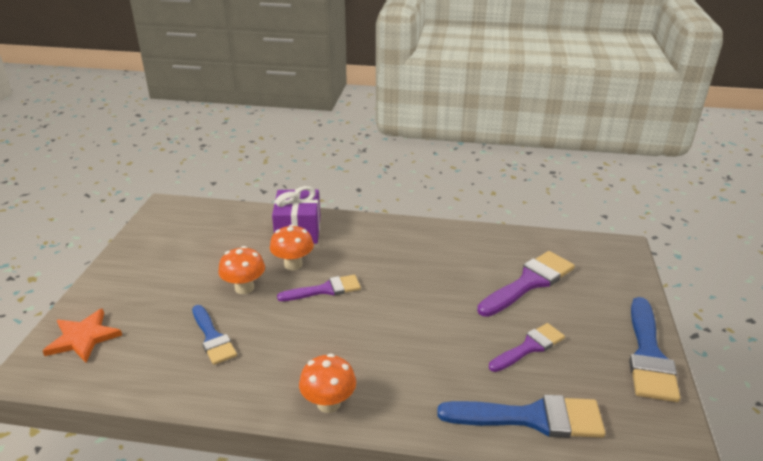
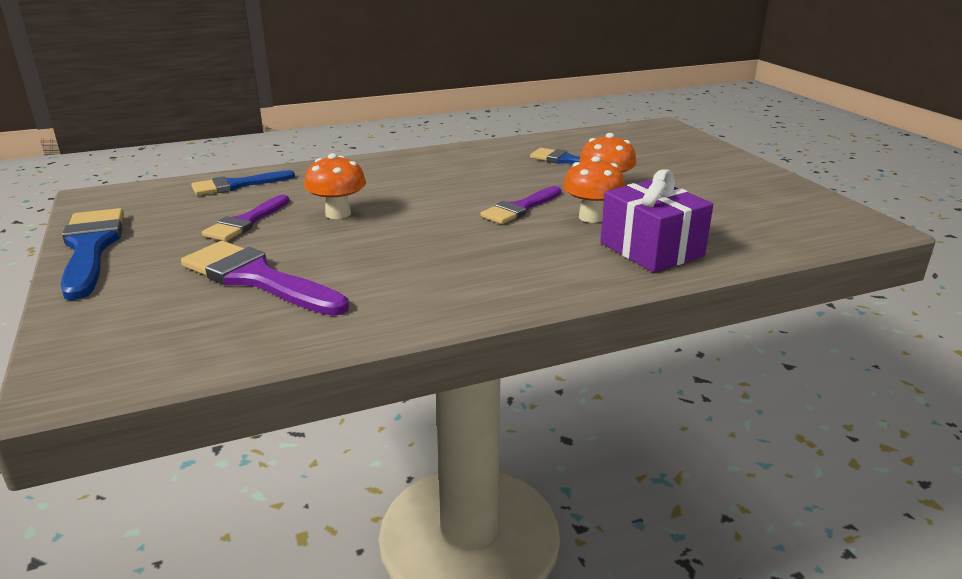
camera: 150 degrees right, 5 degrees down
(83, 338) = (667, 140): orange star -> none
(328, 403) = (420, 157): orange mushroom -> orange mushroom (338, 214)
(529, 282) = (257, 279): purple brush -> purple brush turned 105 degrees clockwise
(531, 418) = (237, 185): blue brush -> blue brush, size x0.64

